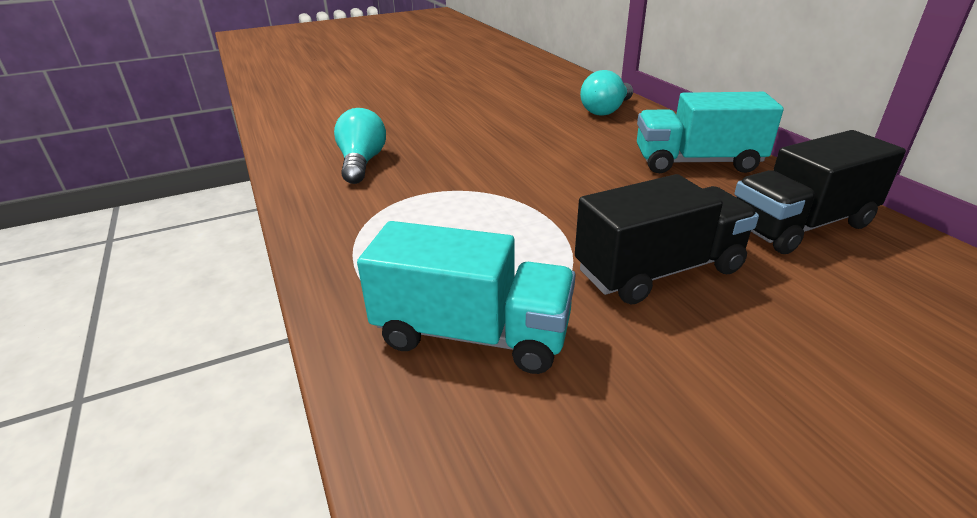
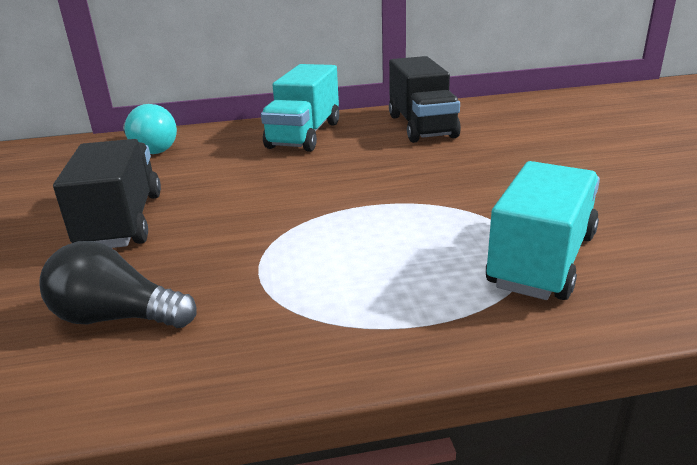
camera: 75 degrees left, 5 degrees down
(362, 163) = (117, 317): turquoise light bulb -> black light bulb
(659, 271) = (465, 176): black truck -> black truck (122, 222)

